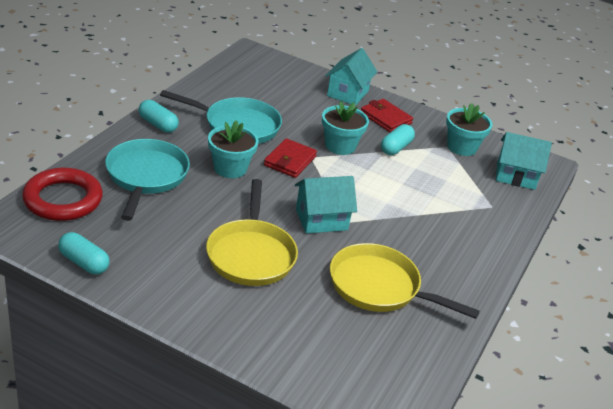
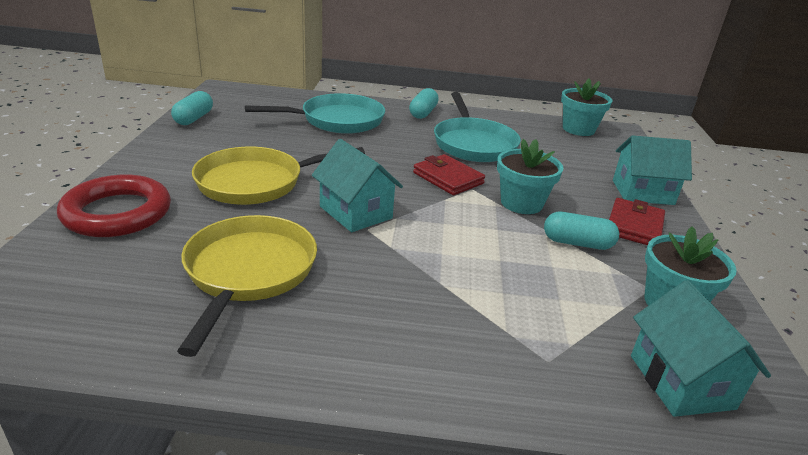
camera: 70 degrees right, 5 degrees down
(63, 199) = (273, 99): red ring -> red ring (117, 213)
(230, 168) = (394, 151): turquoise flower pot -> turquoise flower pot (578, 129)
(290, 161) = (448, 178): red wallet -> red wallet turned 45 degrees clockwise

